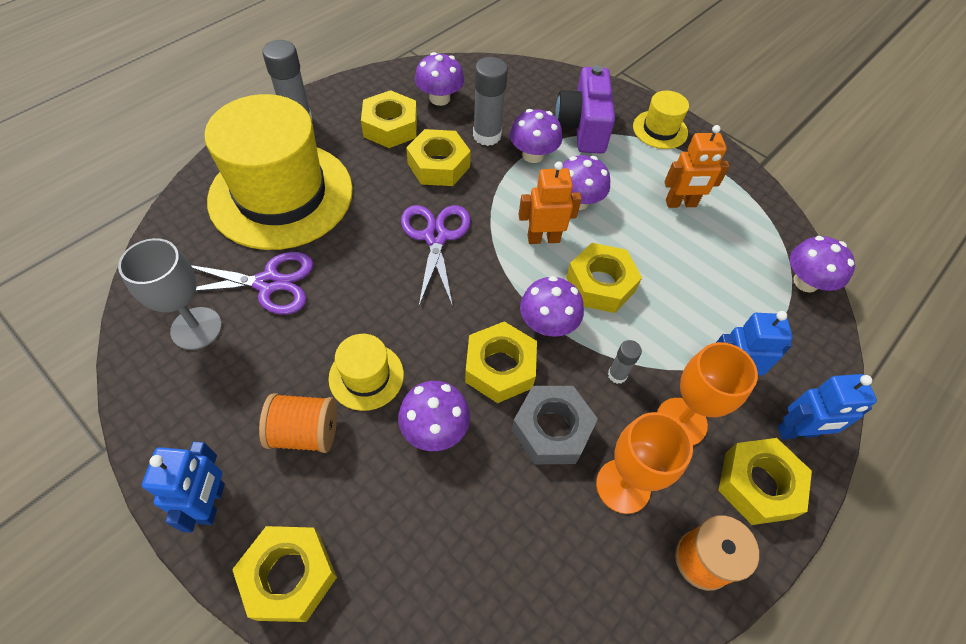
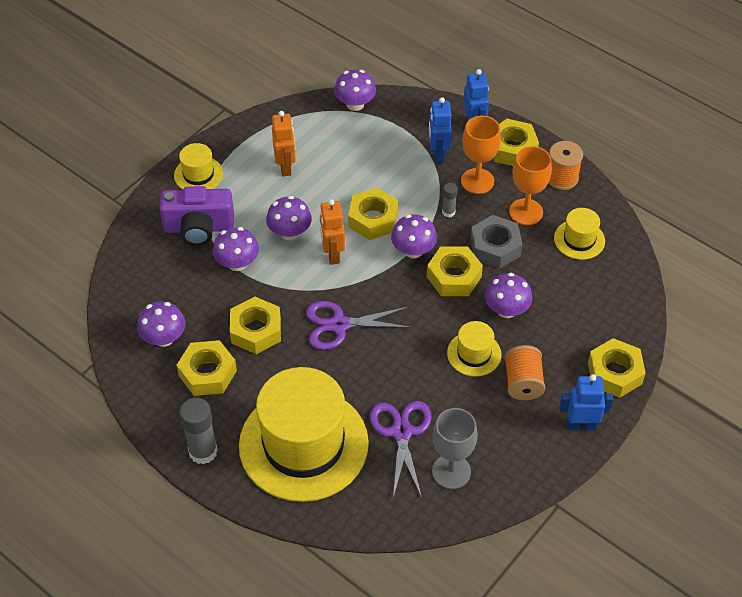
camera: 90 degrees left, 5 degrees down
(487, 135) = (214, 297): grey glue stick -> none
(566, 566) = (579, 239): none -> yellow hat

